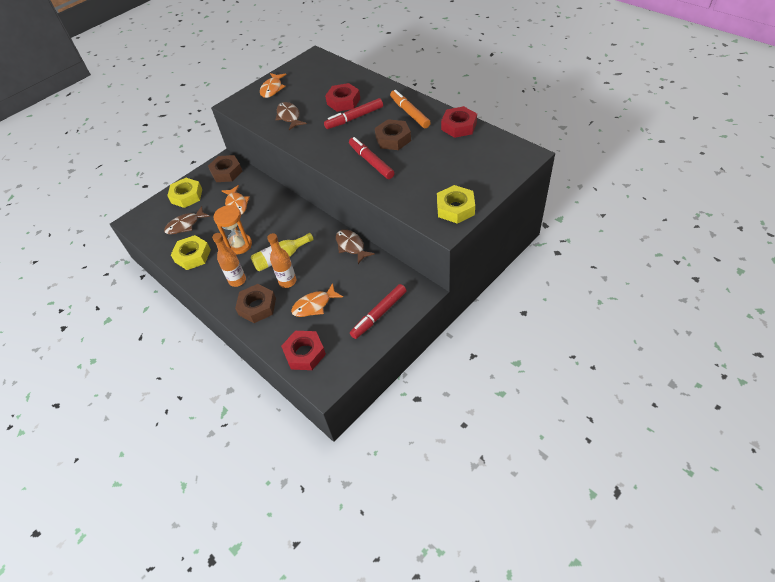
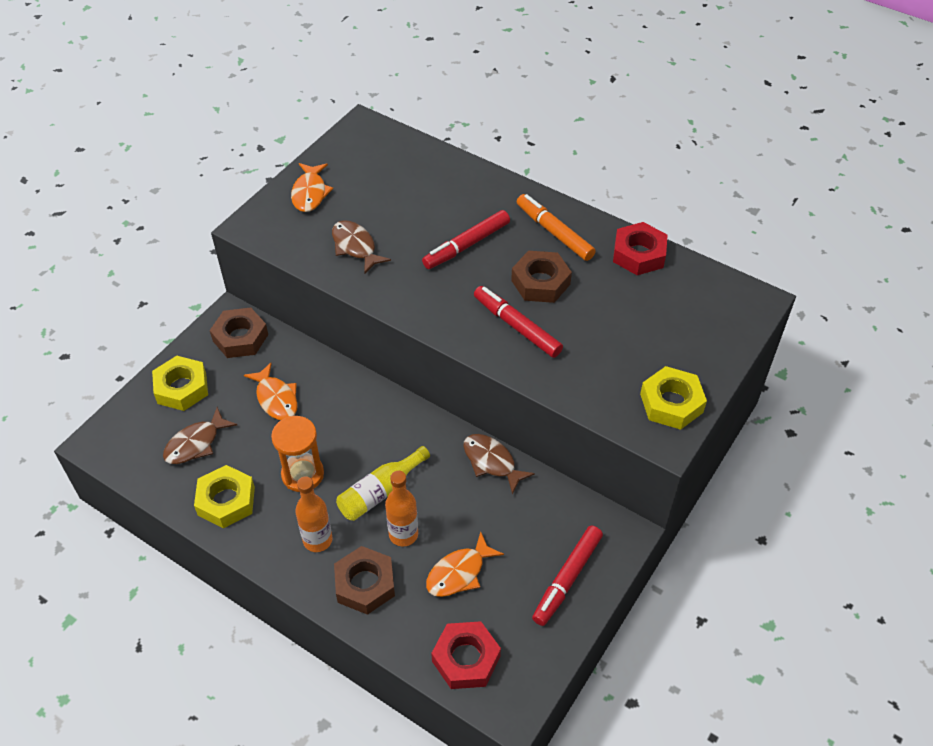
camera: 15 degrees left, 0 degrees up
(343, 101) = (439, 214): red nut -> none

